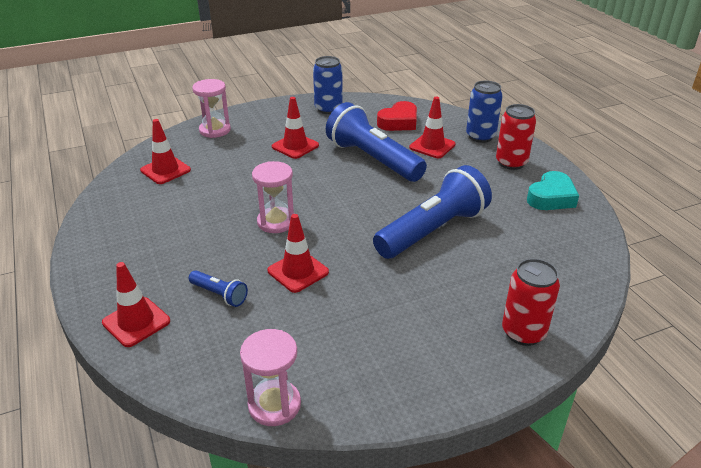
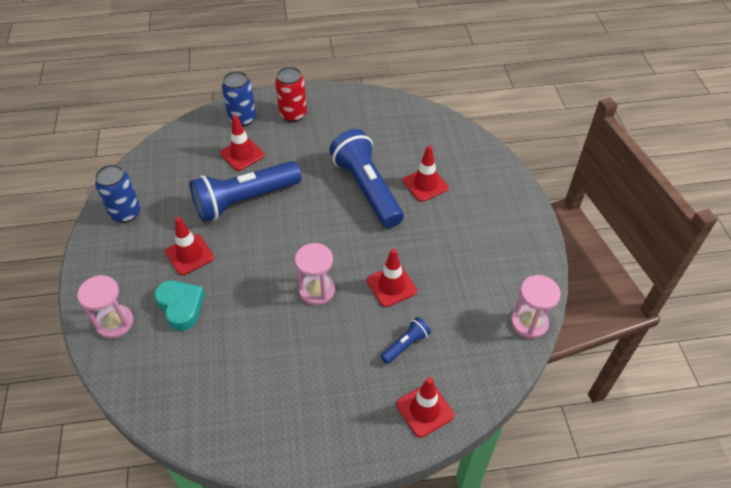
camera: 75 degrees left, 15 degrees up
(165, 170) = (181, 378): red traffic cone -> red traffic cone (425, 184)
(399, 122) = (186, 165): red heart -> none
(523, 332) = (489, 175): red can -> none
(551, 197) = (350, 109): turquoise heart -> turquoise heart (181, 307)

